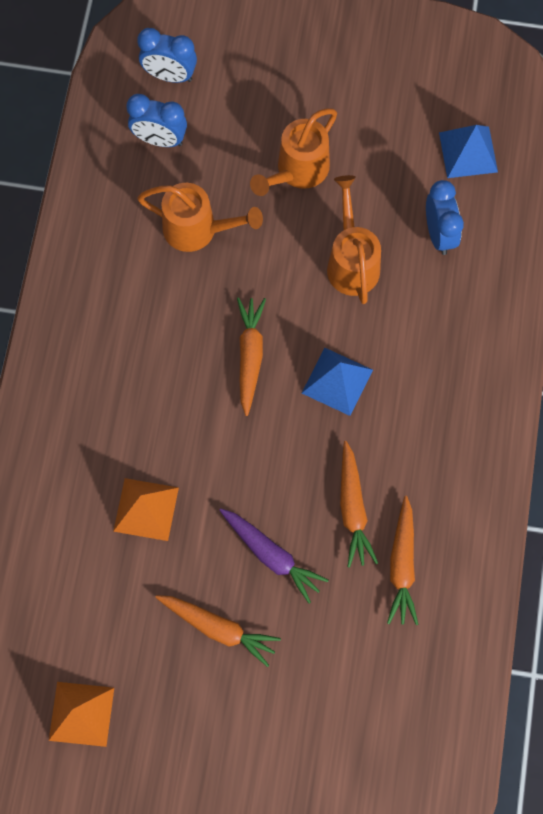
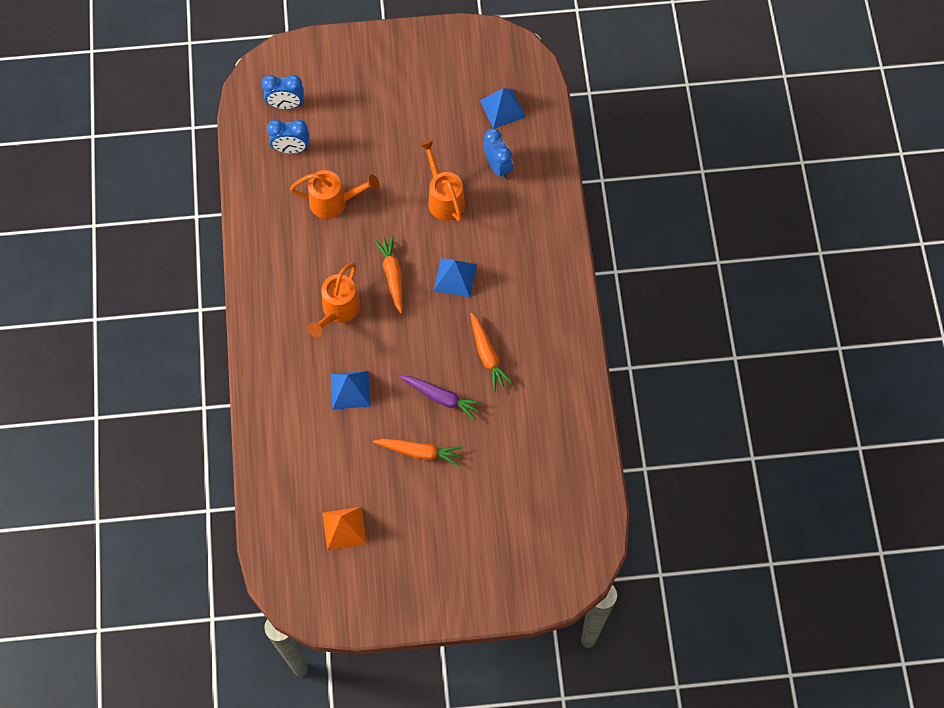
camera: 15 degrees left, 5 degrees down
(146, 509) = (350, 390): orange pyramid -> blue pyramid
(297, 171) = (391, 148): orange watering can -> orange watering can (338, 311)
(402, 565) = (529, 382): orange carrot -> none

